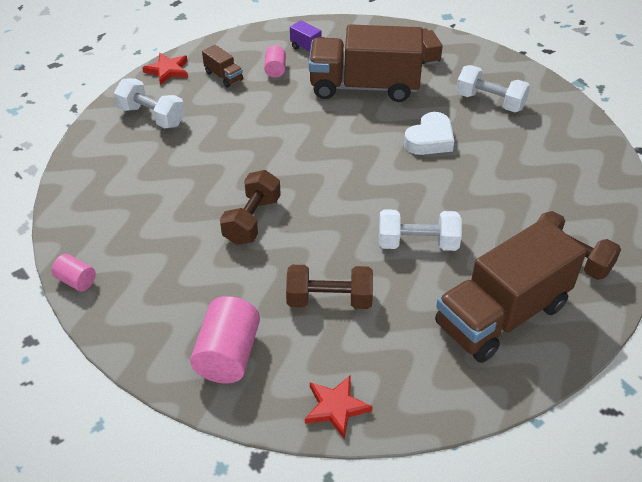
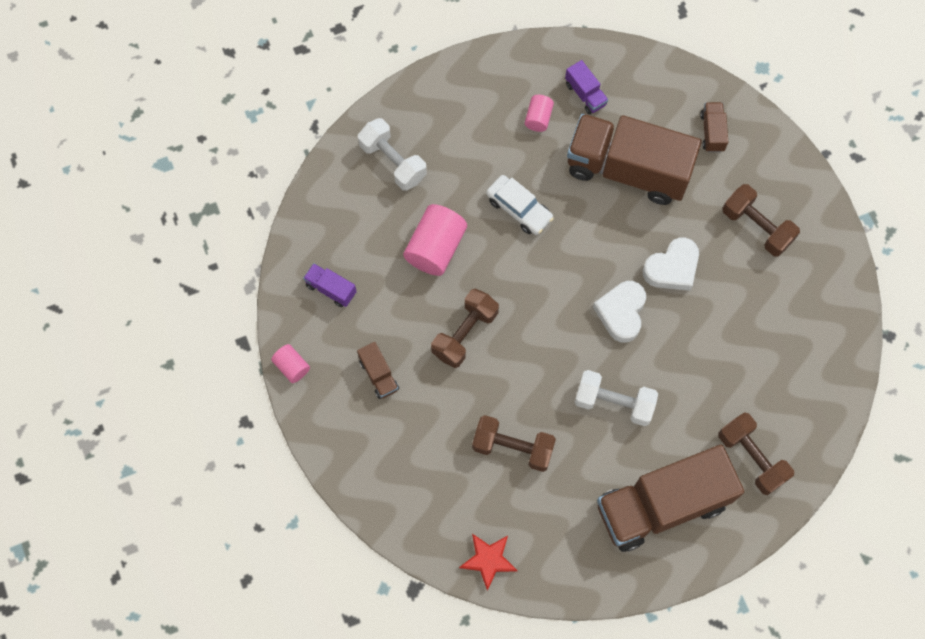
camera: 15 degrees right, 25 degrees up
(108, 212) = (331, 289): none -> purple truck
(168, 70) = (421, 91): red star -> none
(223, 76) = (480, 115): brown truck -> brown truck (379, 375)
(228, 355) = (411, 483): pink cylinder -> pink cylinder (435, 248)
(277, 126) = (519, 209): none -> white car
(397, 177) = (621, 312): none -> white heart
(490, 102) = (756, 227): white dumbbell -> brown dumbbell

